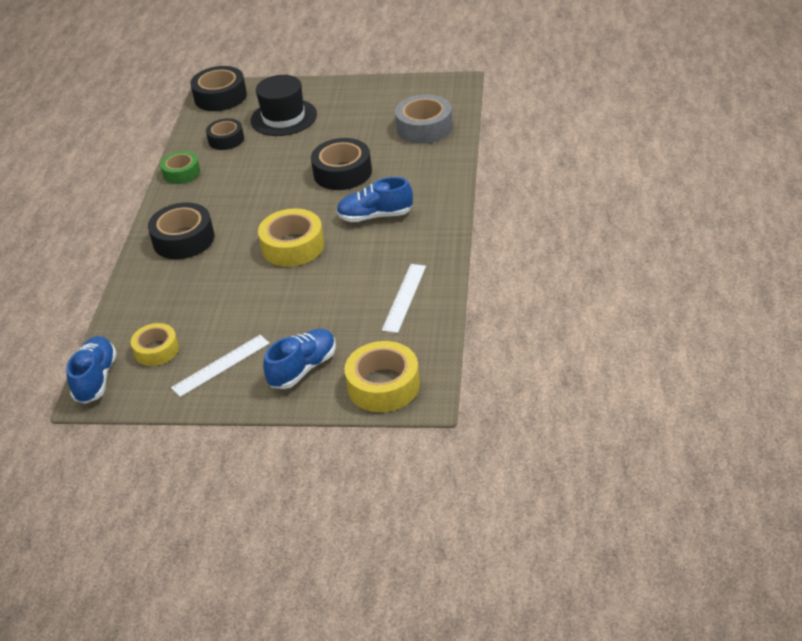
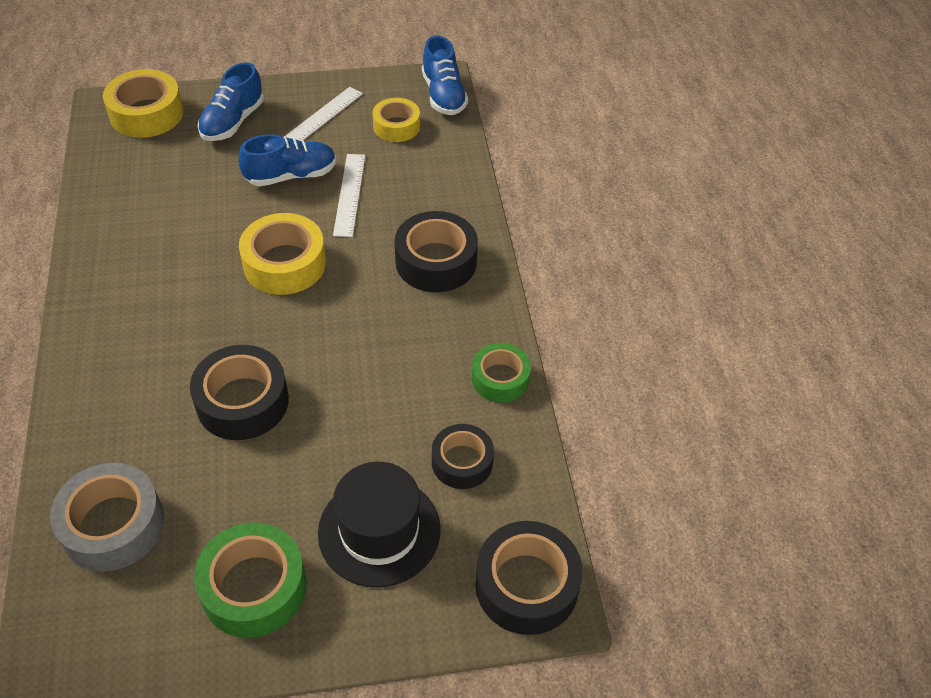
camera: 160 degrees right, 10 degrees up
(354, 103) = (254, 587): none -> green tape
(375, 216) = (180, 322): blue shoe -> blue shoe (291, 176)
(404, 297) = (130, 206): white ruler -> white ruler (349, 194)

